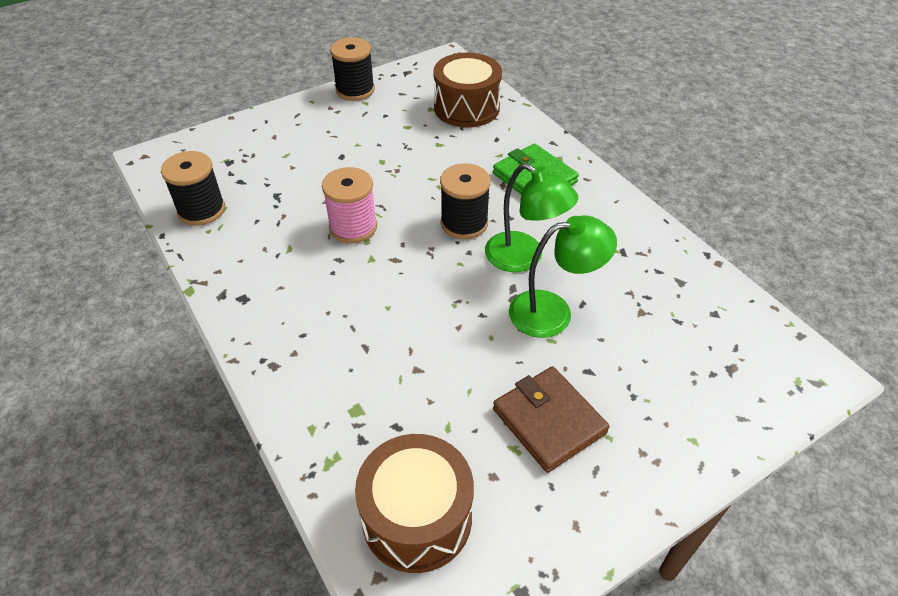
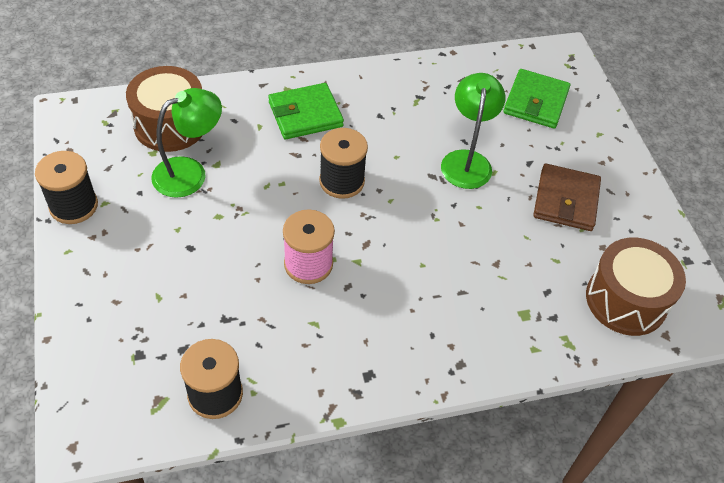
camera: 75 degrees left, 5 degrees up
(524, 258) = (402, 157): green lamp -> green lamp (190, 172)
(548, 421) = (566, 200): brown wallet -> brown wallet turned 60 degrees counterclockwise
(698, 358) = (536, 102): none -> green wallet

